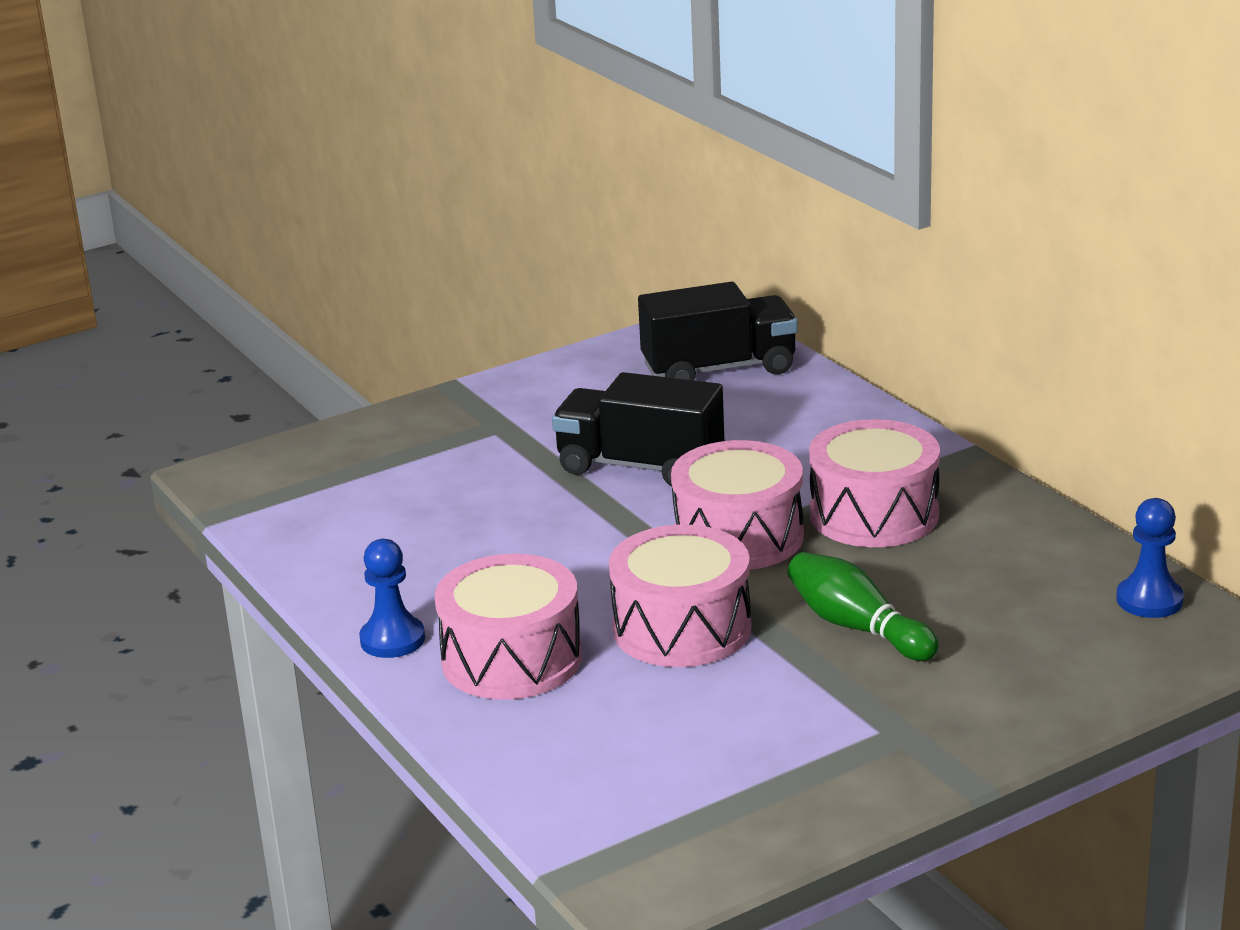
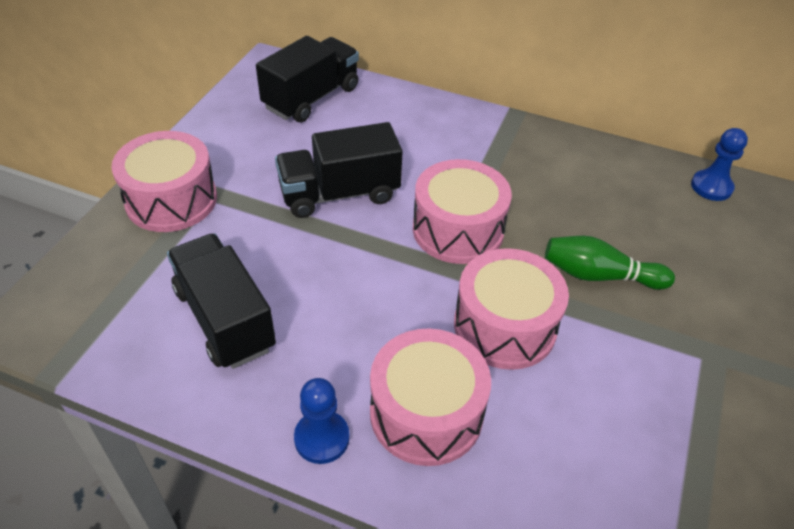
camera: 40 degrees left, 20 degrees up
(401, 528) = (225, 319): none -> black truck
(874, 514) = (514, 180): pink drum -> pink drum (171, 200)

